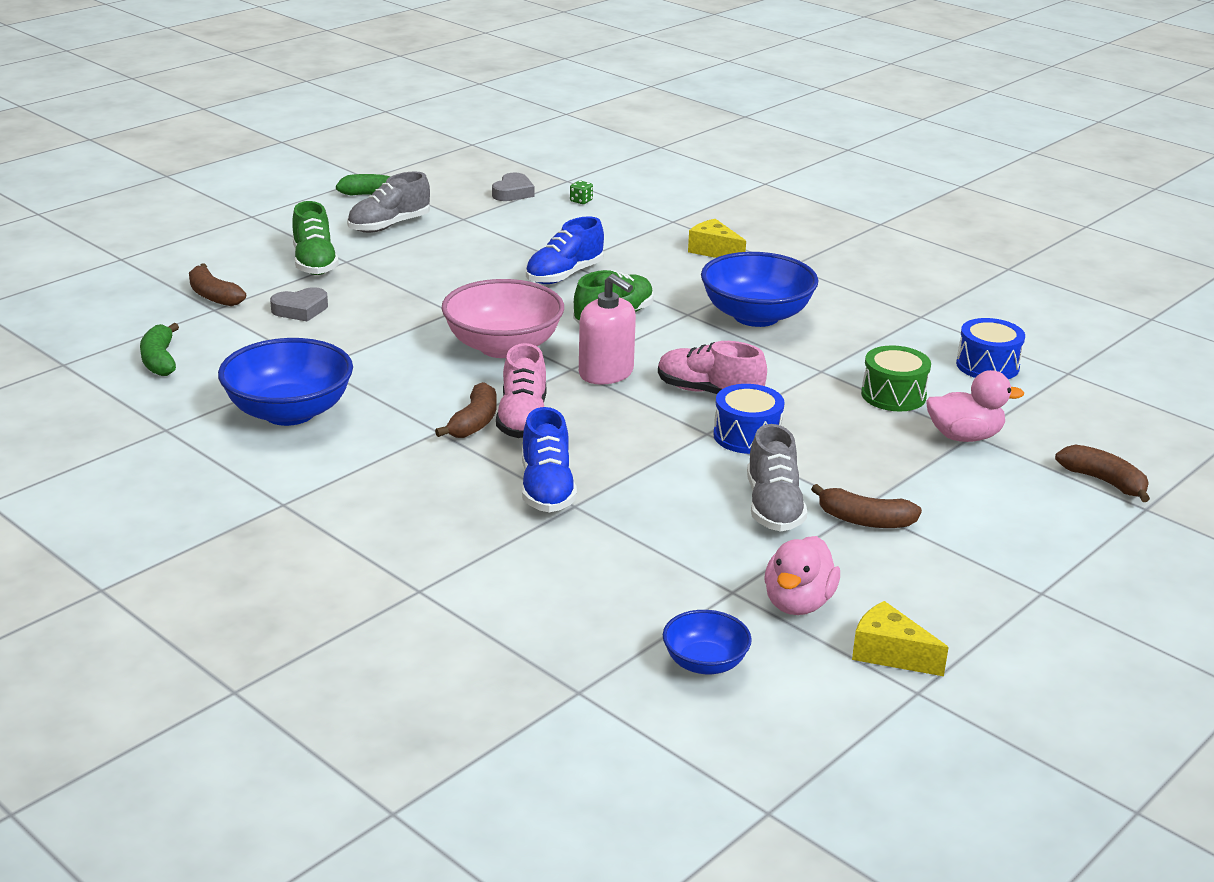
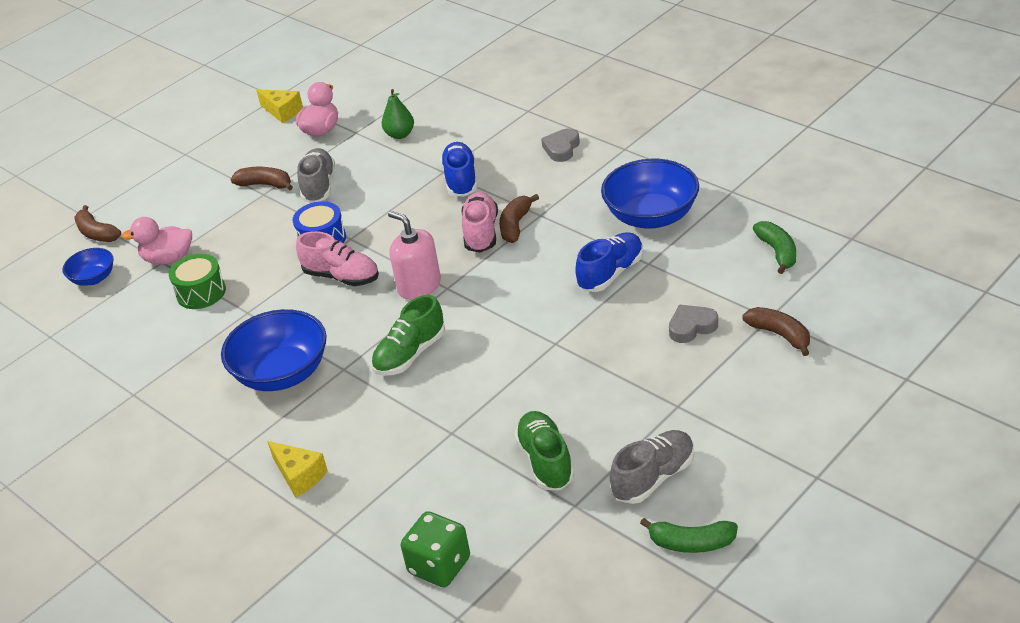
camera: 175 degrees left, 10 degrees up
(315, 263) = (707, 398): green shoe -> green shoe (545, 461)
(503, 347) = (504, 304): pink bowl -> none
(513, 192) = (524, 575): grey heart -> grey heart (561, 148)
(564, 275) = (455, 411): blue shoe -> blue shoe (611, 273)
(581, 201) = (439, 565): green dice -> green dice, size x2.29
(650, 575) = (400, 135): none -> green pear
(705, 663) = (377, 96): blue bowl -> blue bowl (93, 278)
(987, 366) = (110, 335): blue drum -> none

